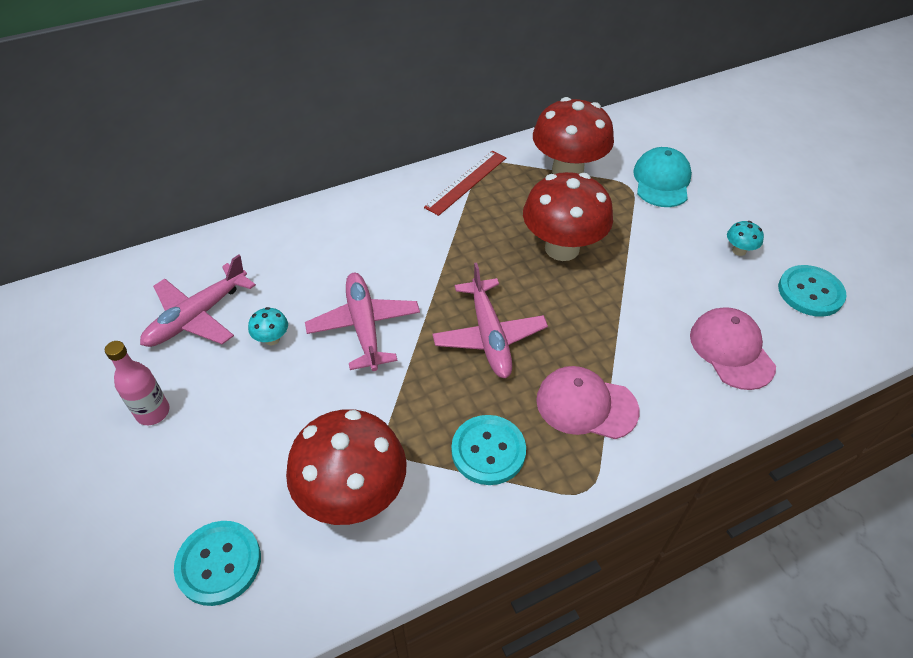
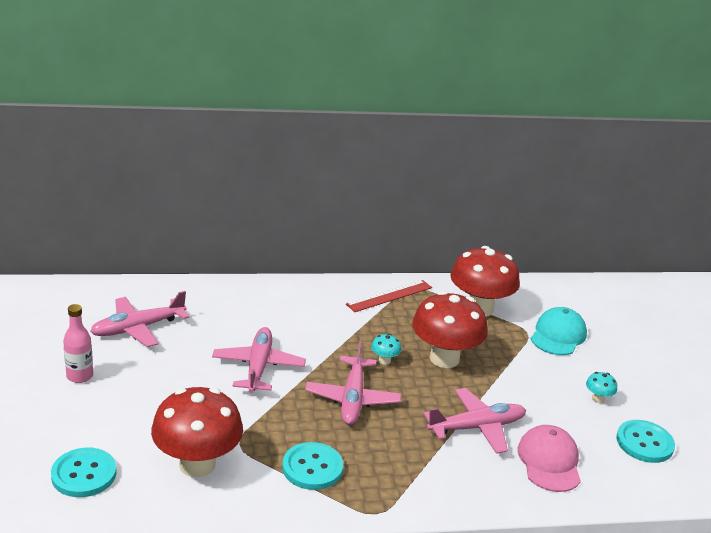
camera: 15 degrees right, 20 degrees down
(272, 339) = (185, 356): turquoise mushroom -> turquoise mushroom (384, 360)
(586, 405) = (405, 462): pink cap -> none
(637, 330) = (476, 427): none -> pink plane

